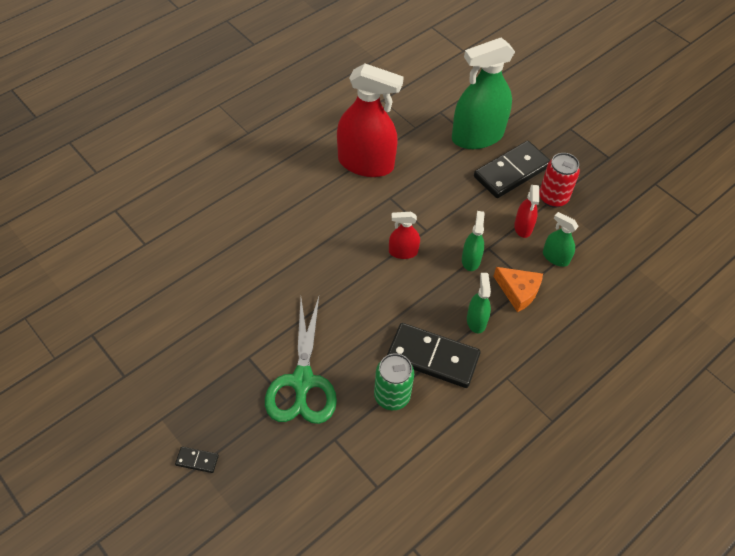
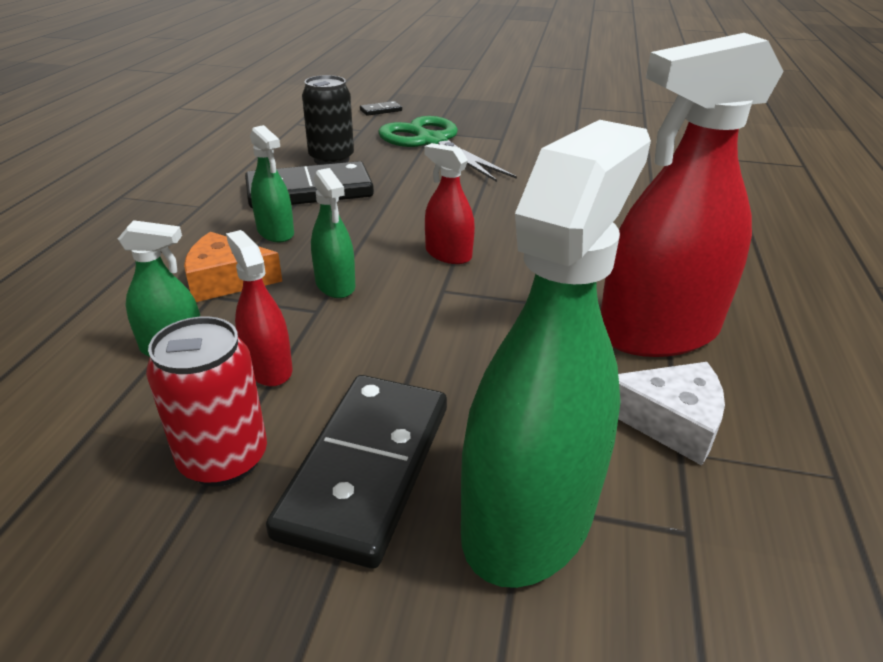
camera: 145 degrees right, 20 degrees down
(197, 460) = (459, 98): black domino -> black domino (381, 110)
(392, 396) = (331, 159): green can -> black can
(403, 252) = (448, 254): red spray bottle -> red spray bottle turned 105 degrees counterclockwise
(407, 135) = (670, 421): none -> white cheese

